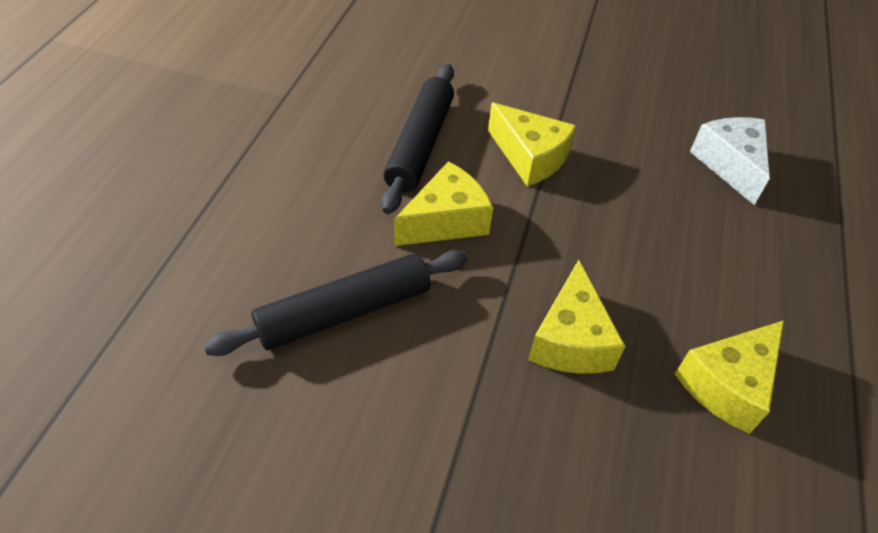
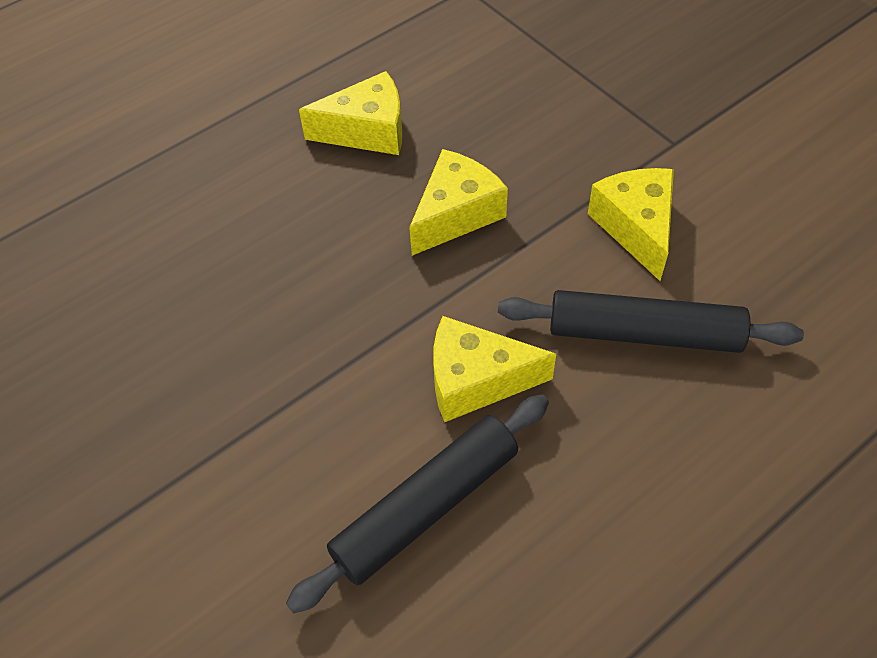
camera: 140 degrees left, 5 degrees up
(530, 157) = (310, 414): yellow cheese -> yellow cheese (636, 227)
(730, 165) = (110, 290): white cheese -> none

